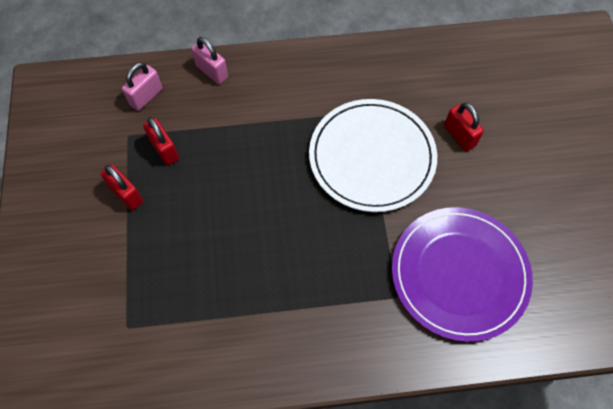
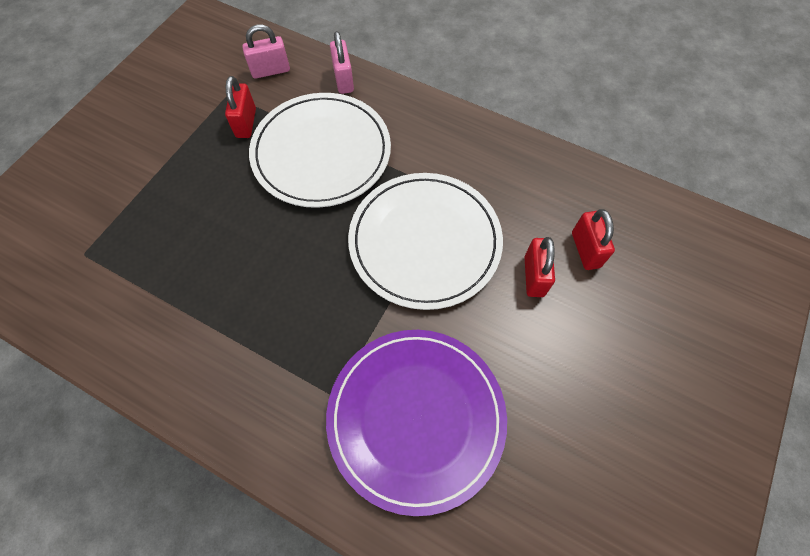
camera: 35 degrees right, 0 degrees up
(126, 194) = (183, 142): red padlock -> red padlock (585, 250)
(244, 138) = (321, 152): none -> white plate

